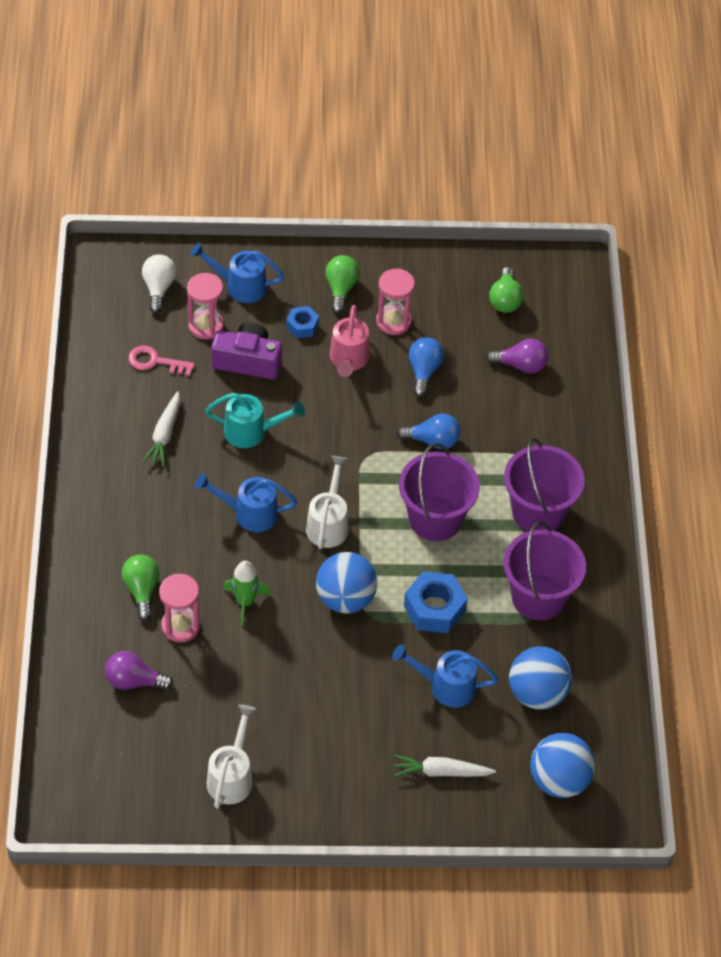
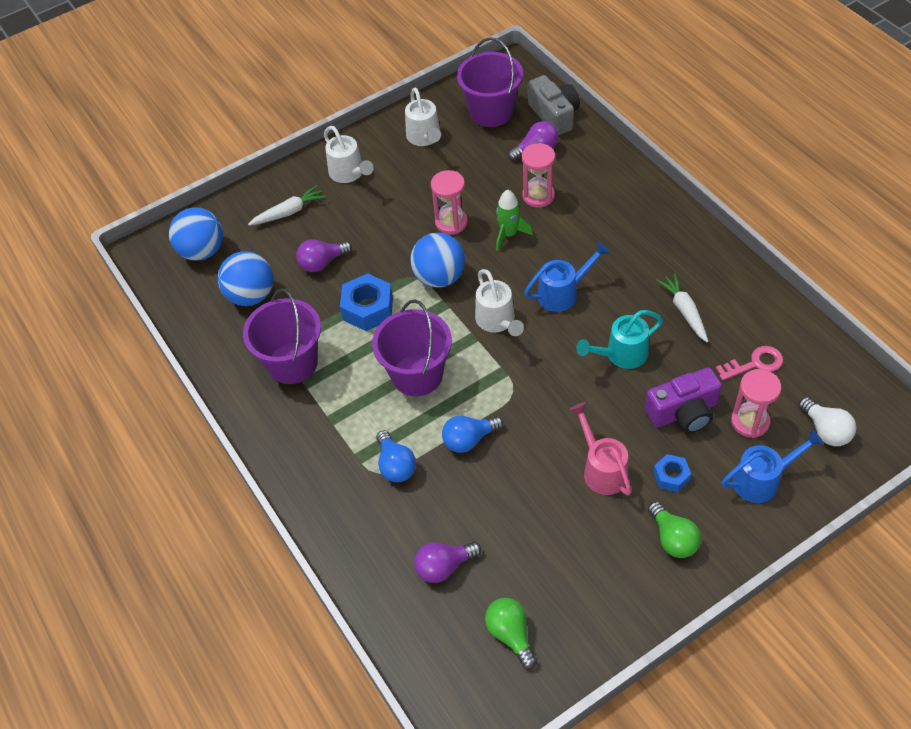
camera: 155 degrees right, 0 degrees up
(75, 713) = (554, 115): none -> grey camera
(142, 590) = (586, 201): green light bulb -> none
(345, 781) = (349, 174): none -> white watering can
(393, 321) = (596, 536): pink hourglass -> pink hourglass (451, 222)
(424, 371) = (527, 501): blue light bulb -> blue light bulb (395, 465)
(445, 686) = (322, 263): blue watering can -> purple light bulb
(538, 512) = (336, 431): purple bucket -> purple bucket (491, 112)

